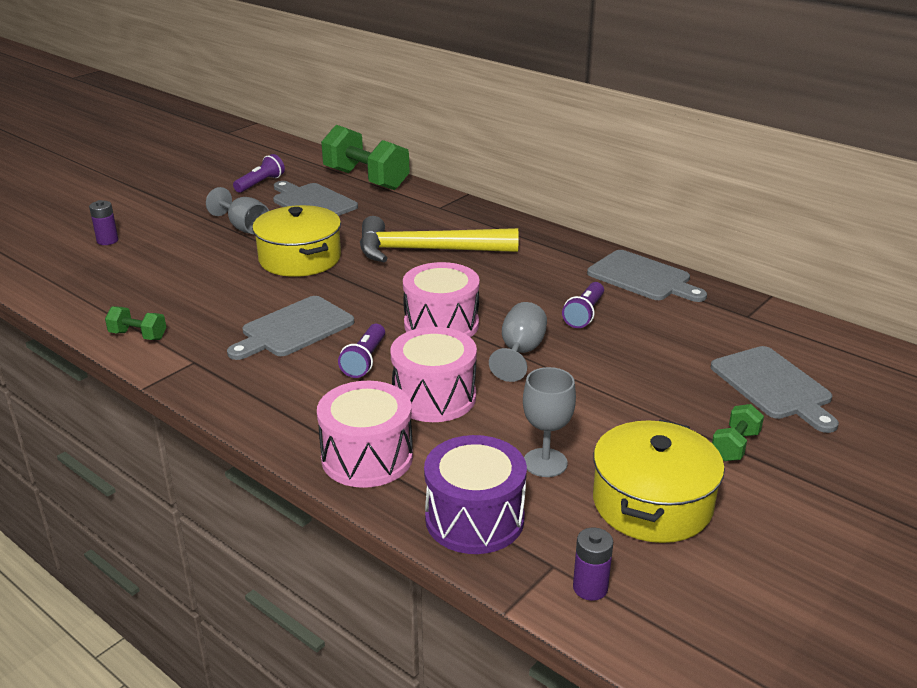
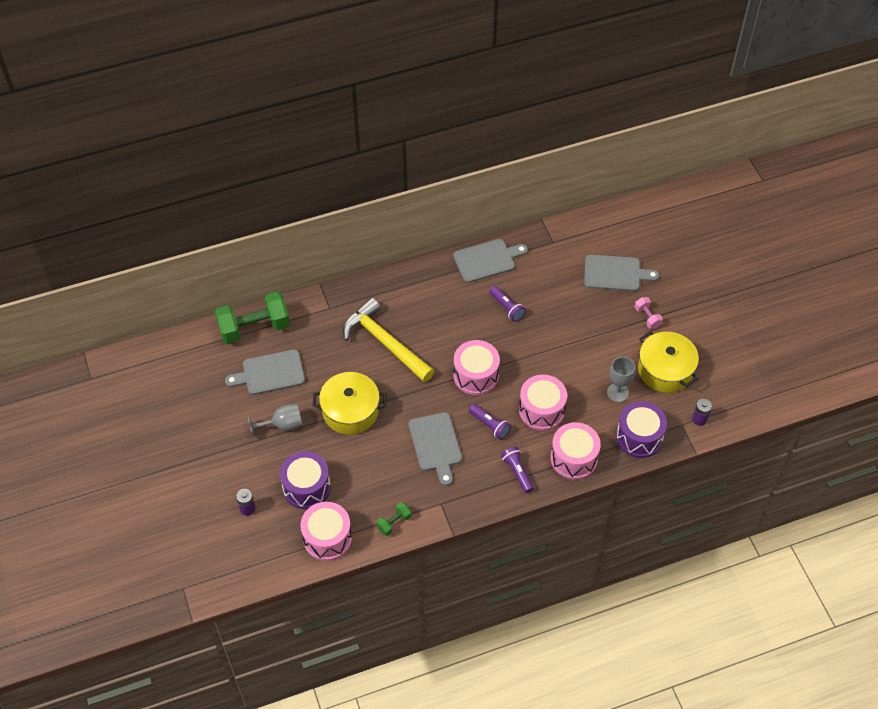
camera: 60 degrees left, 25 degrees up
(87, 298) = (327, 538): none -> pink drum
(160, 264) = (306, 487): none -> purple drum
(260, 183) = (214, 391): purple flashlight -> purple flashlight (517, 472)
(426, 250) = (385, 342): yellow hammer -> yellow hammer turned 105 degrees clockwise
(520, 352) = (525, 355): grey goblet -> none
(735, 446) = (647, 317): green dumbbell -> pink dumbbell

